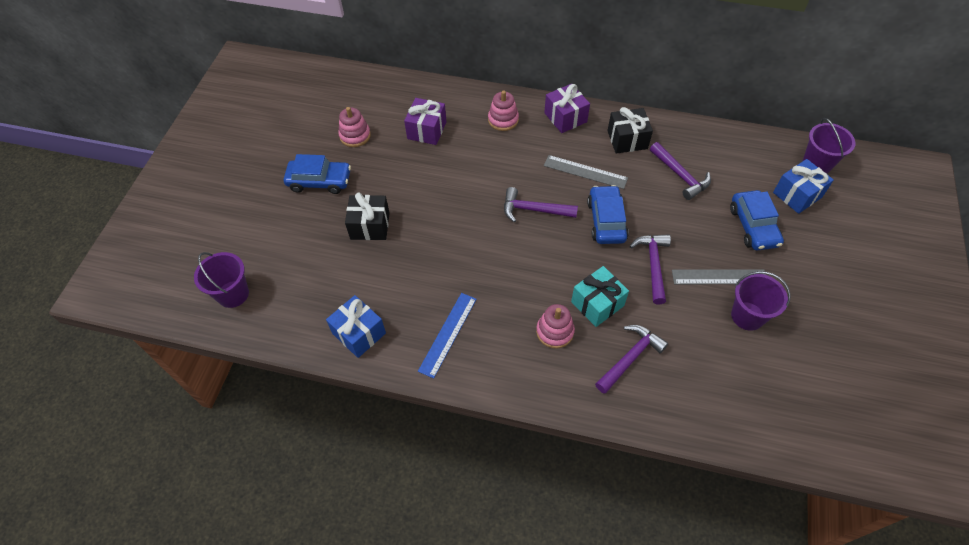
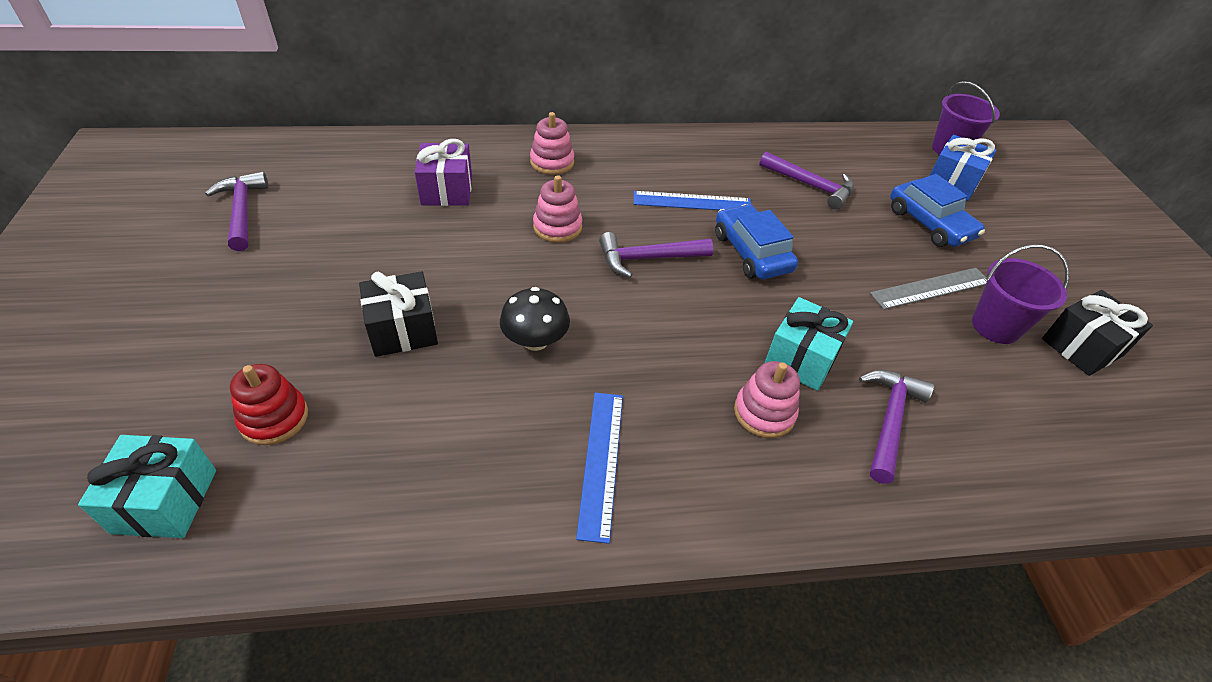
camera: 25 degrees left, 10 degrees down
(233, 294) = (165, 501): purple bucket -> turquoise gift
(291, 263) = (274, 418): none -> red stacking toy
(319, 181) = (293, 284): blue car -> none
(355, 136) = (335, 214): pink stacking toy -> pink stacking toy (557, 227)
(359, 333) = (443, 504): blue gift -> none
(441, 251) = (535, 340): none -> black mushroom
(565, 117) = (633, 148): purple gift -> none
(585, 172) = (692, 202): grey ruler -> blue ruler
(627, 140) = (724, 159): black gift -> black gift (1082, 347)
(653, 265) = (843, 292): purple hammer -> purple hammer (242, 211)

